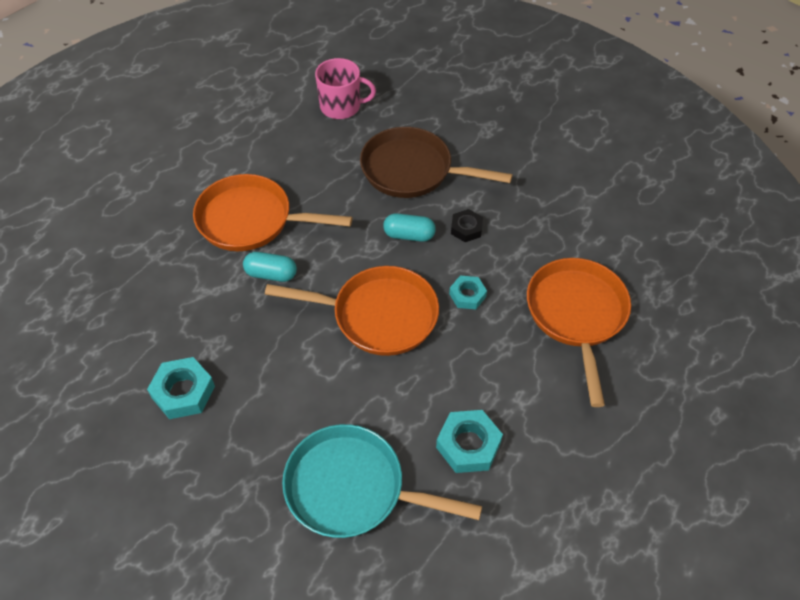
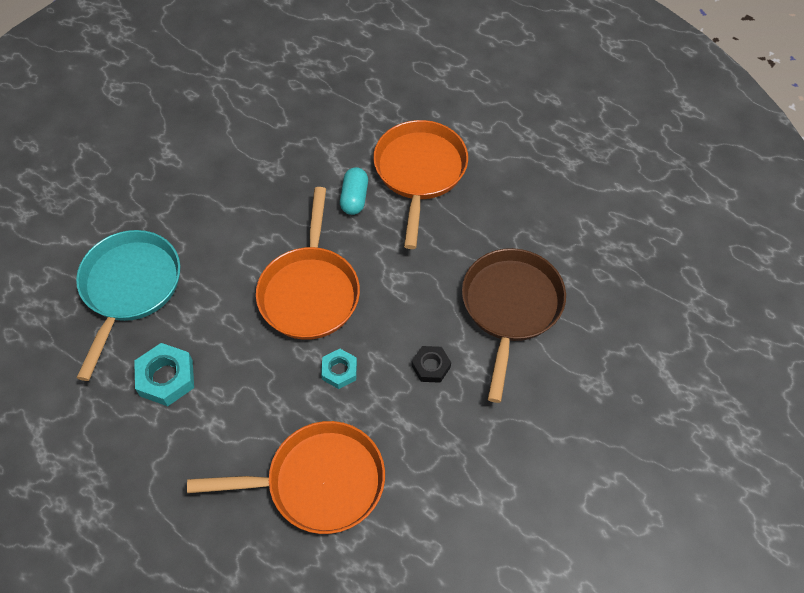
camera: 85 degrees right, 5 degrees up
(183, 392) = (226, 155): turquoise nut -> none
(341, 106) = (598, 229): pink mug -> none
(409, 235) = (415, 311): turquoise capsule -> none

